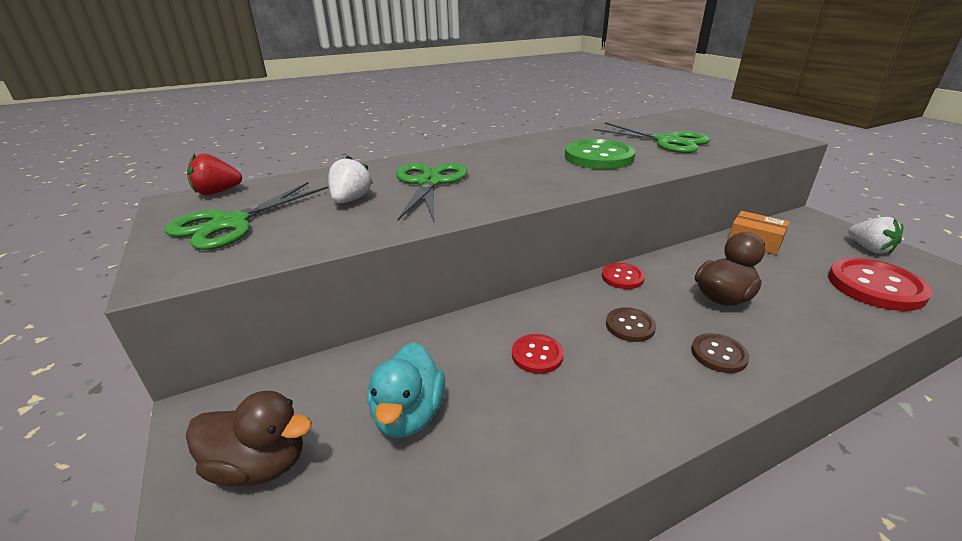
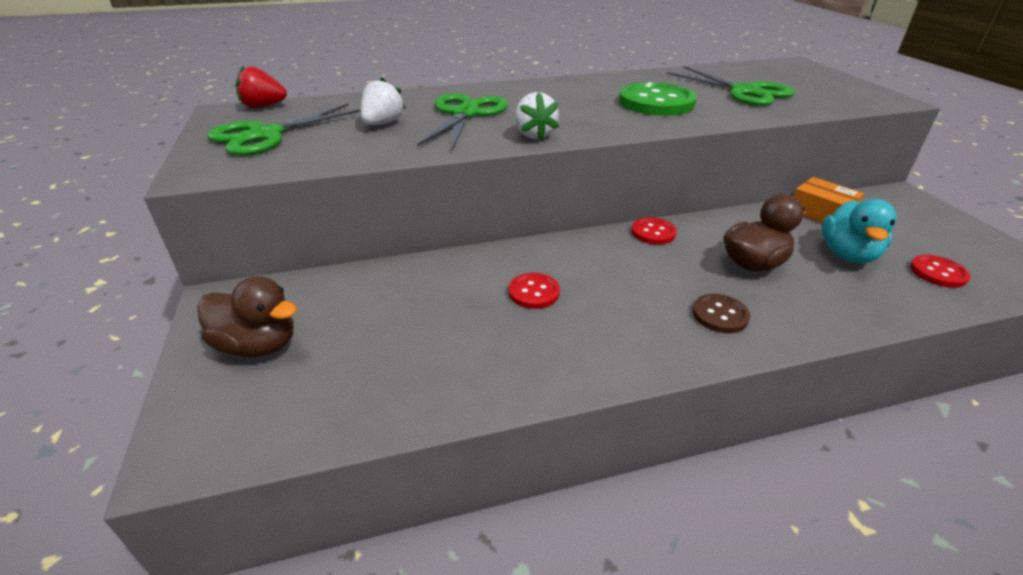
camera: 10 degrees right, 5 degrees up
(408, 414) = (395, 325): turquoise duck -> turquoise duck (847, 254)
(630, 326) = (639, 278): brown button -> none
(869, 249) = (956, 234): white strawberry -> white strawberry (534, 135)
(875, 286) = (938, 273): red button -> red button, size x0.53

